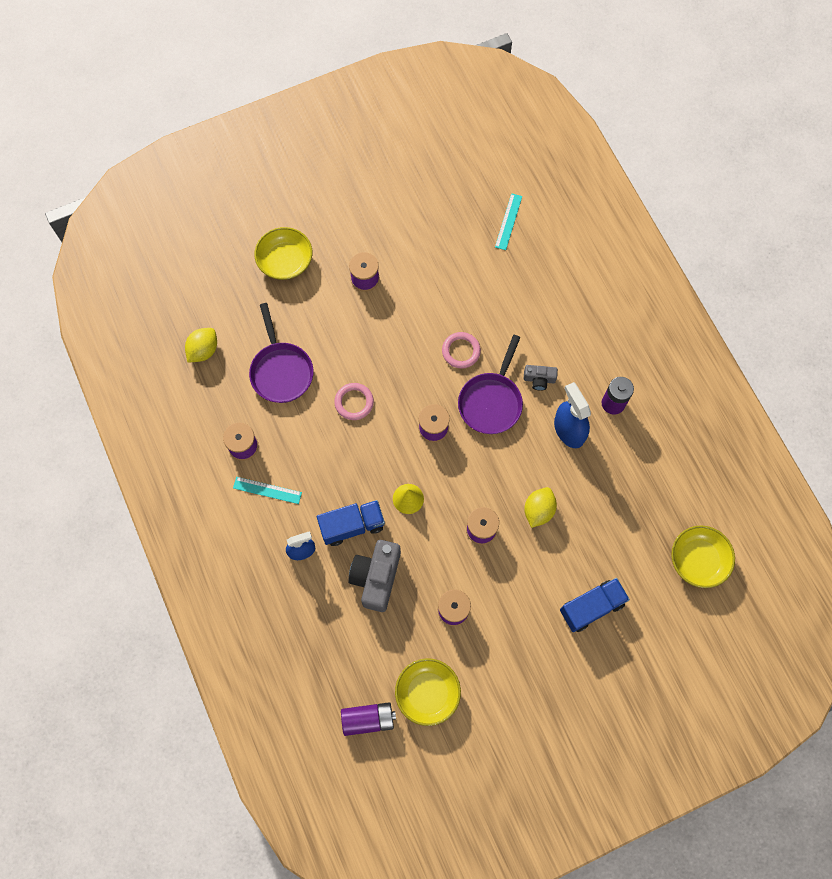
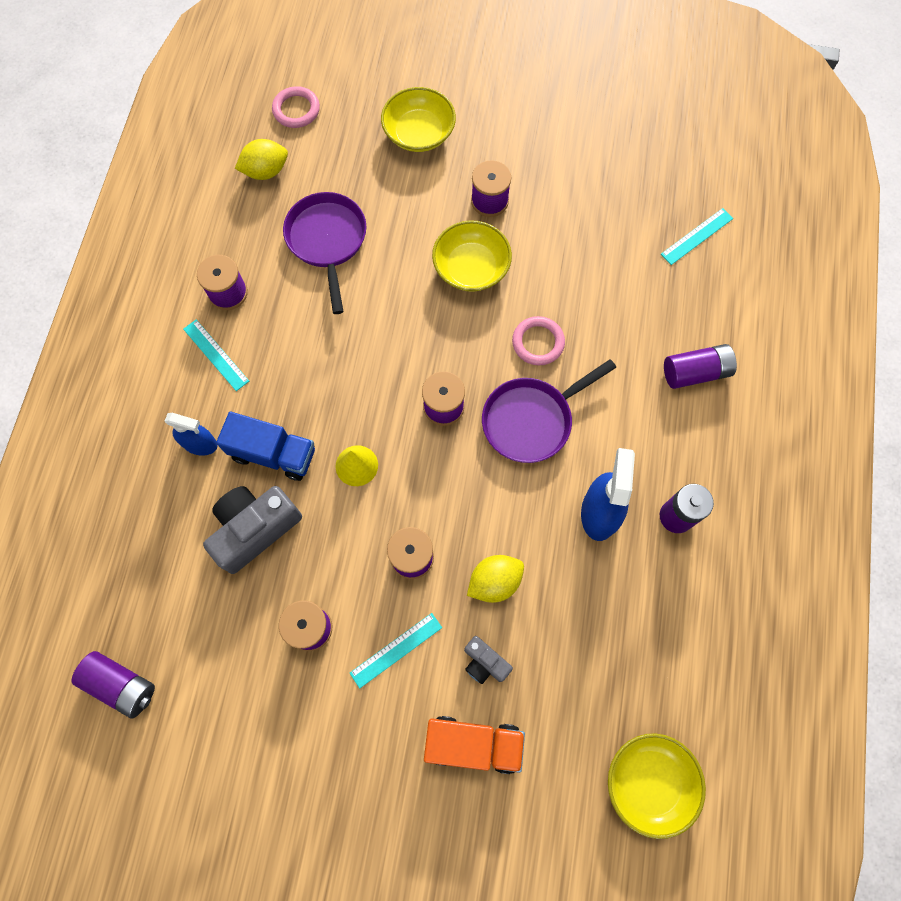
camera: 35 degrees right, 0 degrees up
(281, 371) = (327, 241): purple pan -> purple pan turned 150 degrees clockwise
(354, 402) = (378, 322): pink ring -> pink ring (296, 110)
(427, 693) = (208, 704): yellow bowl -> yellow bowl (471, 268)
(511, 587) = (396, 650): none -> turquoise ruler
(539, 379) = (606, 431): grey camera -> grey camera (484, 662)
(565, 309) = (695, 372): none -> purple battery
(591, 607) = (473, 744): blue truck -> orange truck

